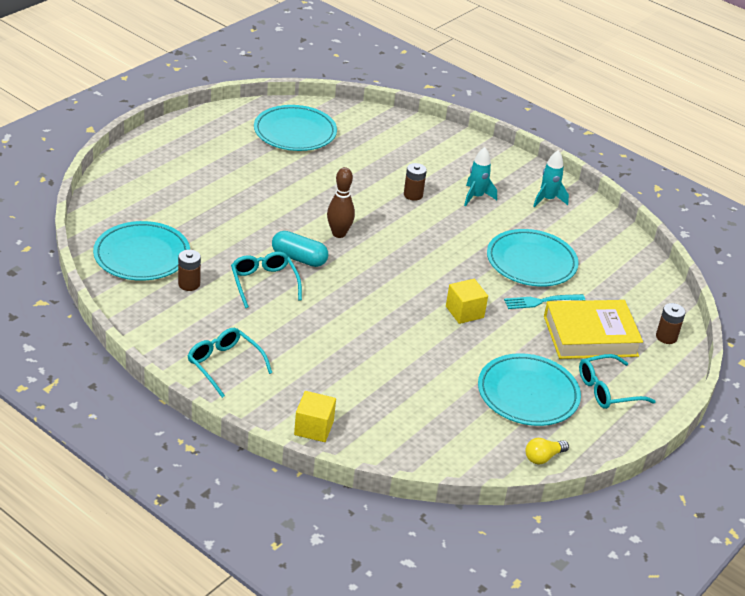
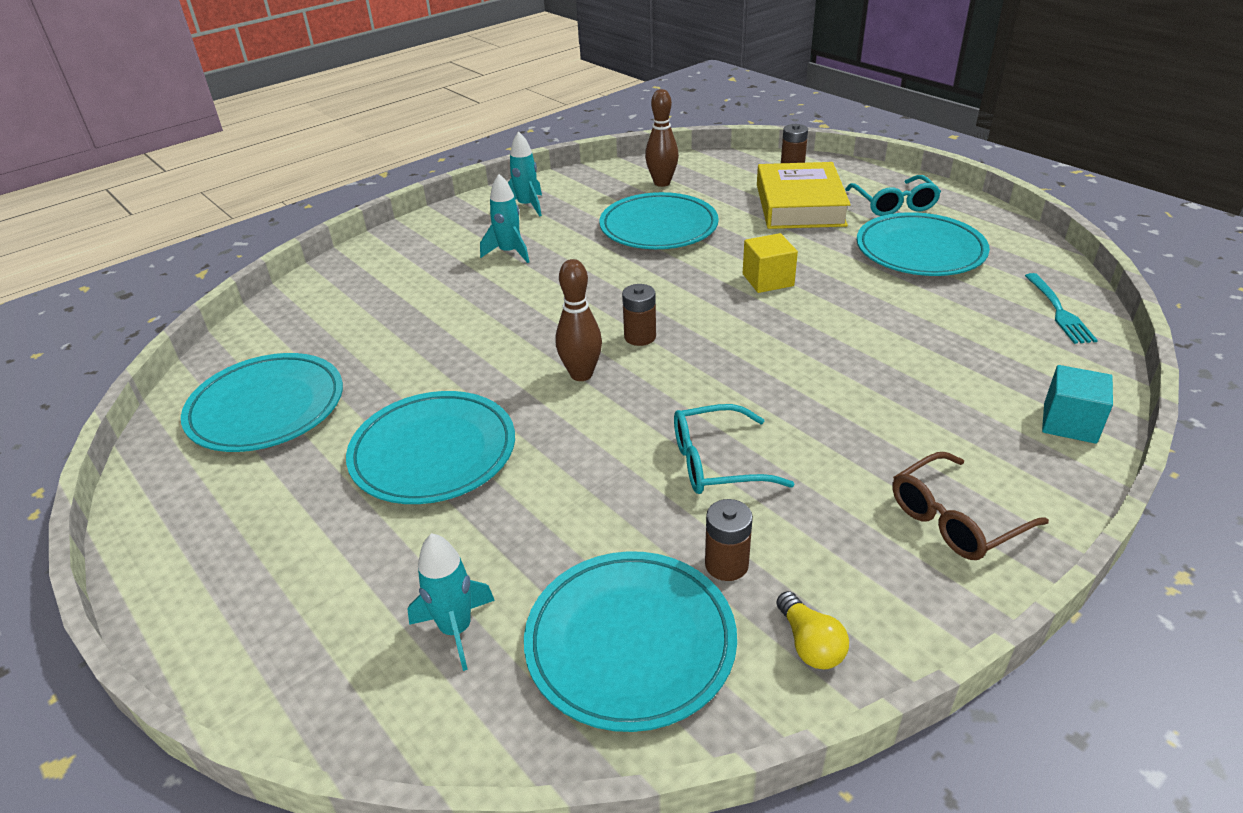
camera: 75 degrees left, 0 degrees up
(149, 208) = (456, 630): none -> turquoise rocket
(224, 365) = (955, 519): turquoise glasses -> brown glasses
(264, 189) = (433, 452): none -> turquoise plate
(299, 258) = (646, 419): turquoise capsule -> none
(314, 428) = (1069, 423): yellow cube -> turquoise cube
(413, 195) = (492, 301): brown battery -> brown battery (640, 337)
(541, 301) = (738, 227): turquoise fork -> turquoise fork (1058, 311)
(543, 457) = (1031, 251): yellow light bulb -> yellow light bulb (810, 644)
(608, 263) = (662, 183): none -> brown bowling pin

